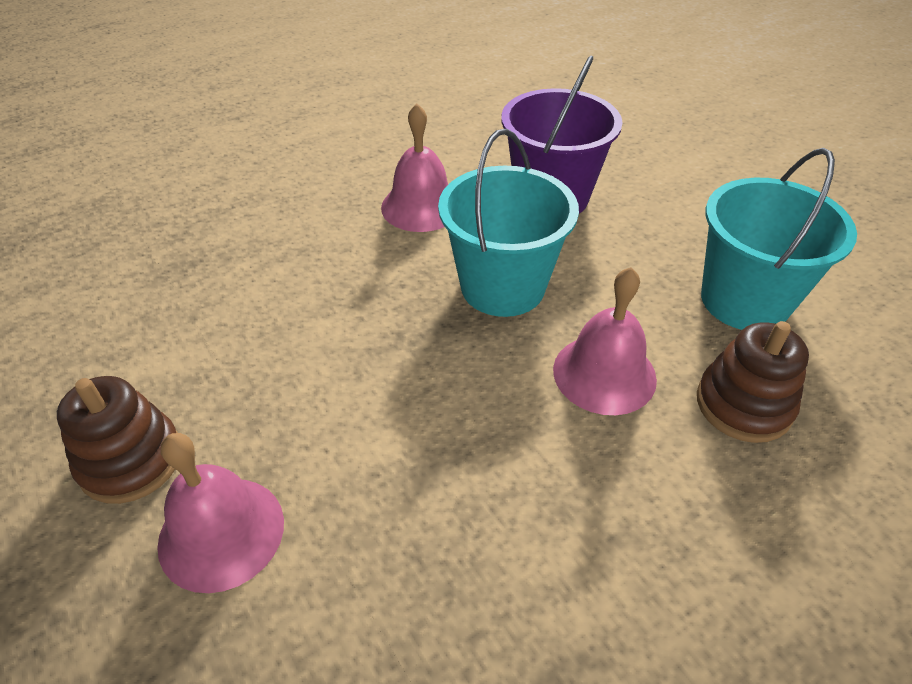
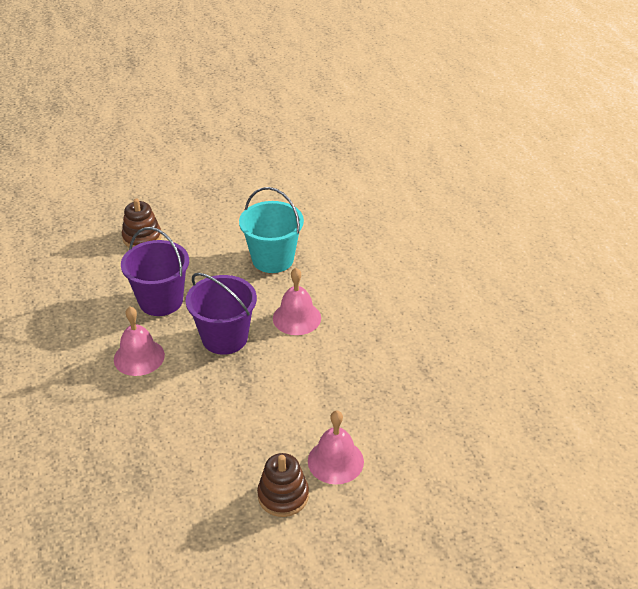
camera: 75 degrees left, 5 degrees down
(502, 287) = (224, 338): turquoise bucket -> purple bucket
(743, 404) = (329, 282): brown stacking toy -> brown stacking toy (142, 237)

